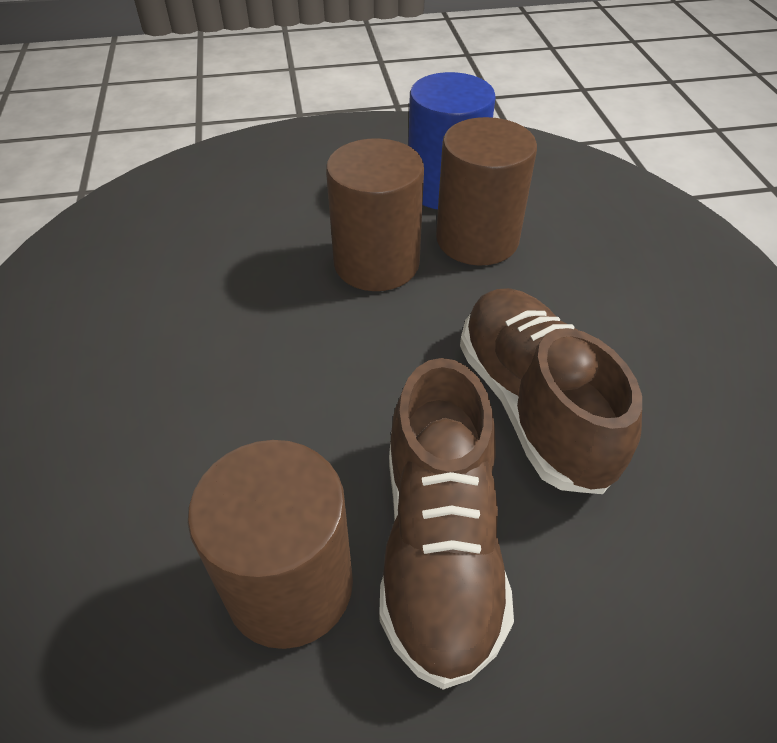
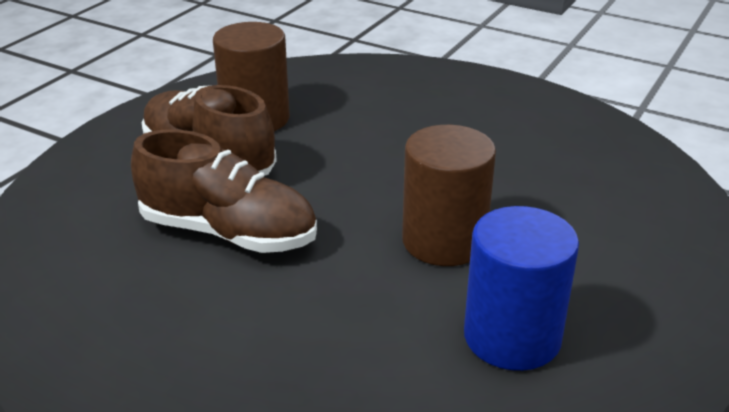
camera: 130 degrees right, 15 degrees down
(477, 239) = (411, 309): brown cylinder -> none

